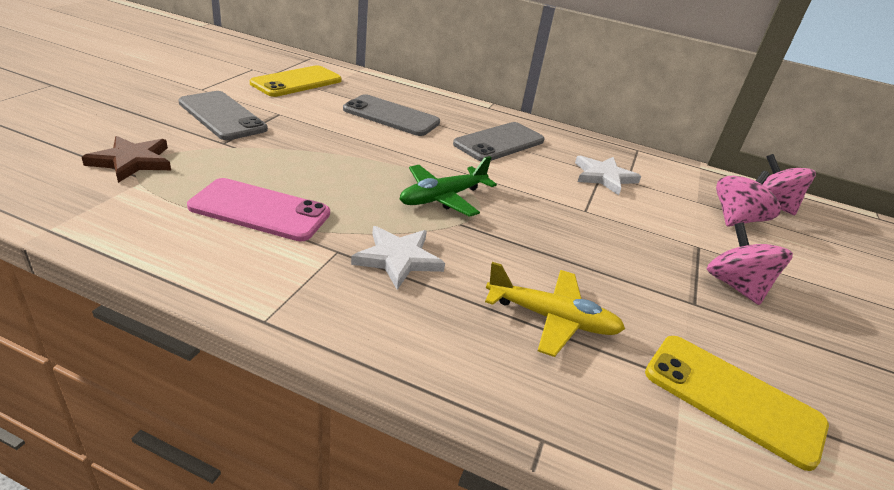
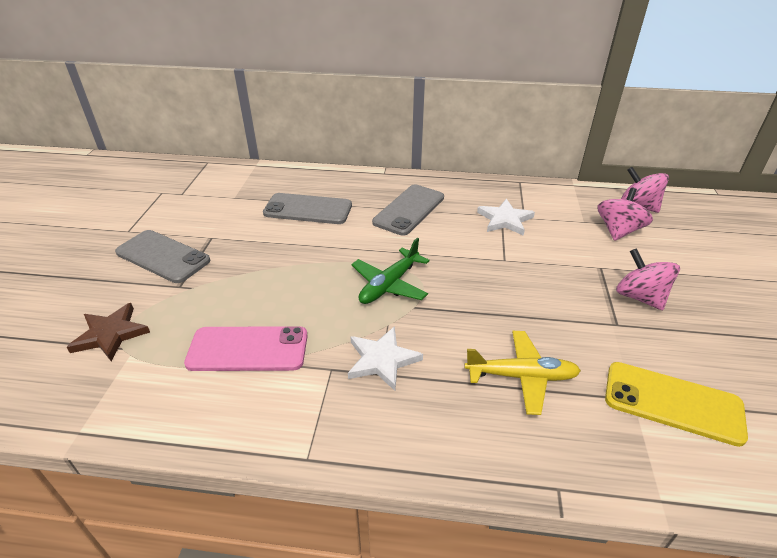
camera: 10 degrees left, 5 degrees up
(297, 82) = (208, 196): yellow phone -> none

